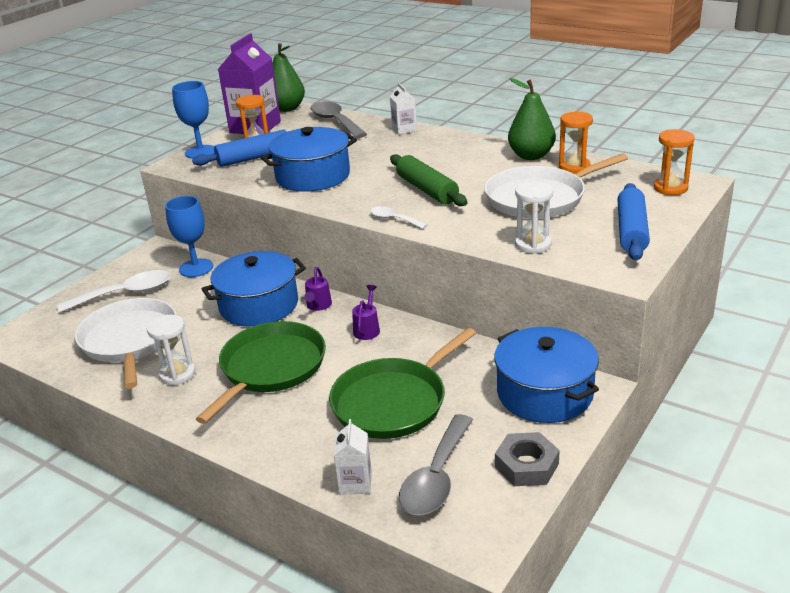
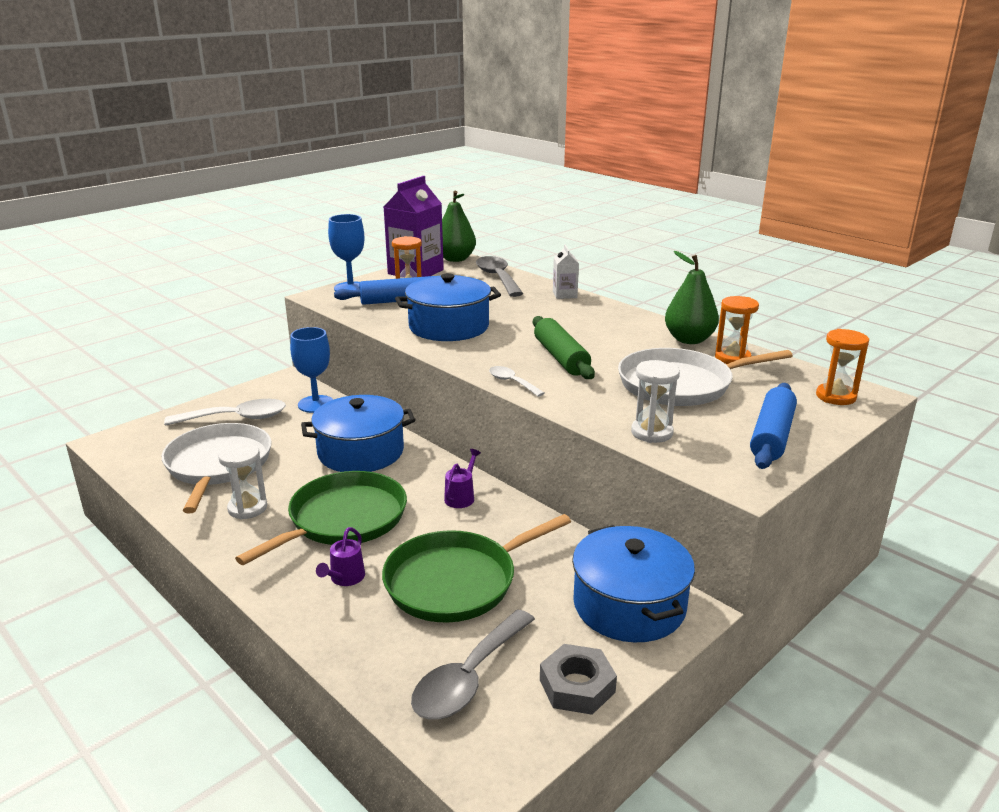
camera: 10 degrees right, 5 degrees down
(318, 306) = (420, 463): purple watering can -> purple watering can (345, 579)
(355, 483) = (377, 665): white carton -> none

